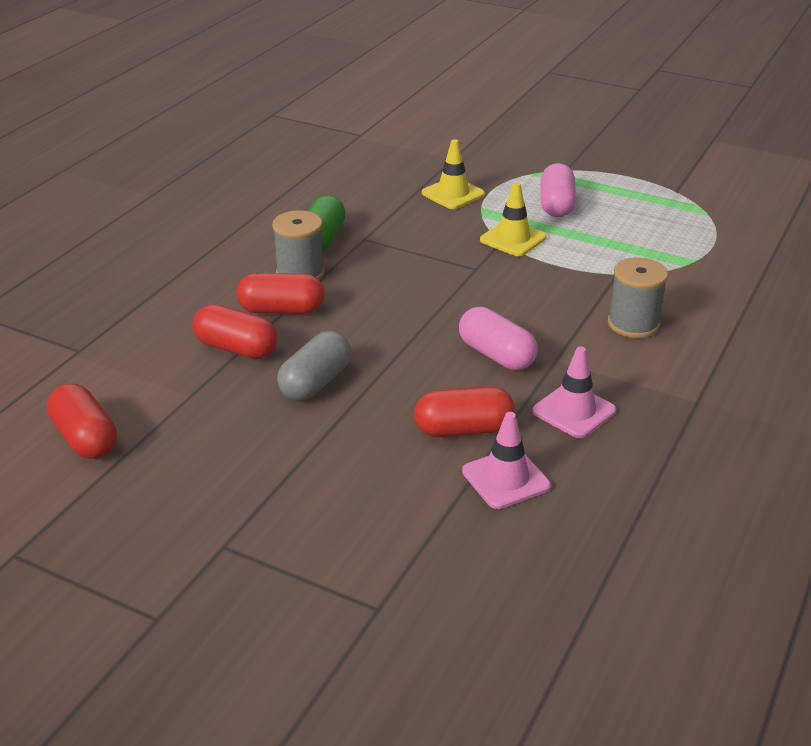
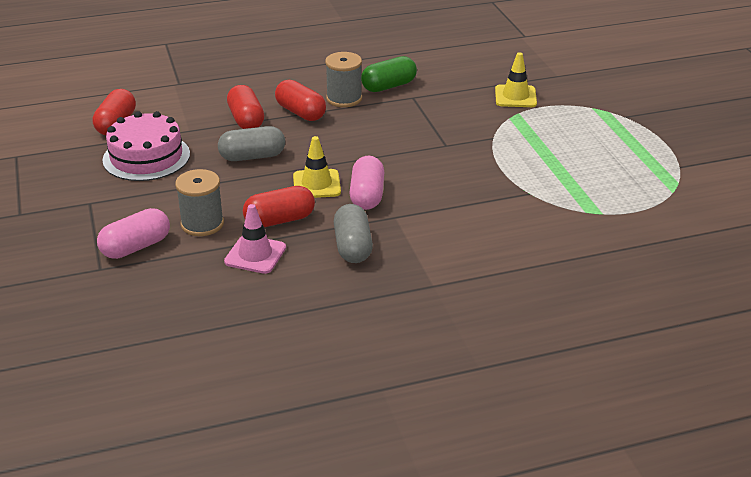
camera: 45 degrees right, 0 degrees up
(195, 453) = (146, 157): none -> pink cake
(463, 429) = (279, 220): red capsule -> red capsule turned 60 degrees counterclockwise
(513, 239) = (502, 140): yellow traffic cone -> yellow traffic cone (316, 184)
(556, 205) = (571, 134): pink capsule -> pink capsule (136, 247)
(574, 411) = (352, 247): pink traffic cone -> grey capsule
(633, 324) = (480, 225): grey spool -> grey spool (202, 224)

